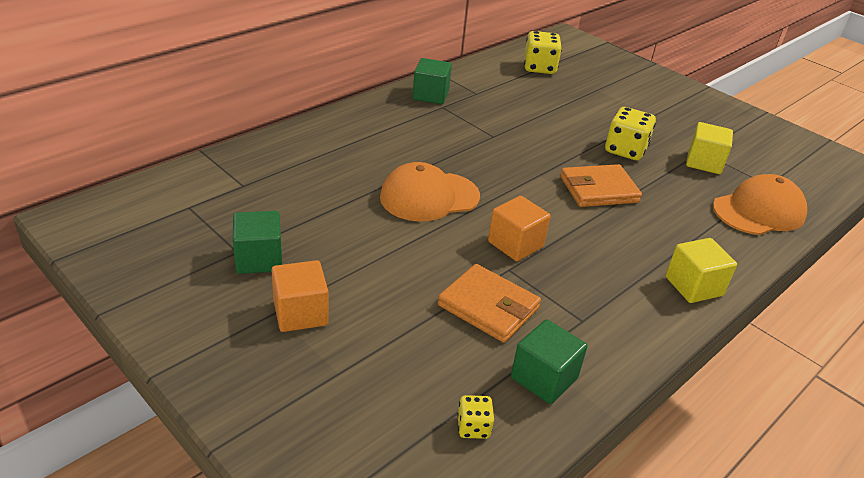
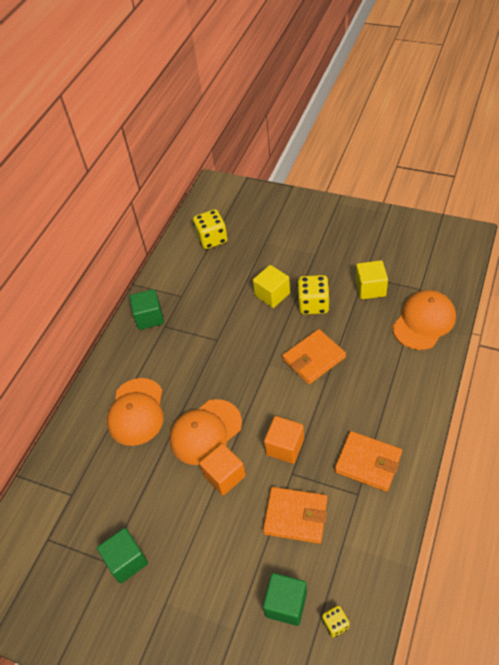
camera: 15 degrees left, 15 degrees up
(300, 313) = (182, 593): orange cube -> orange cube (224, 476)
(363, 153) = (136, 412): none -> orange cap
(544, 378) = (357, 559): green cube -> green cube (286, 604)
(613, 298) = (368, 462): none -> orange wallet
(693, 286) = (411, 422): yellow cube -> yellow cube (272, 294)

